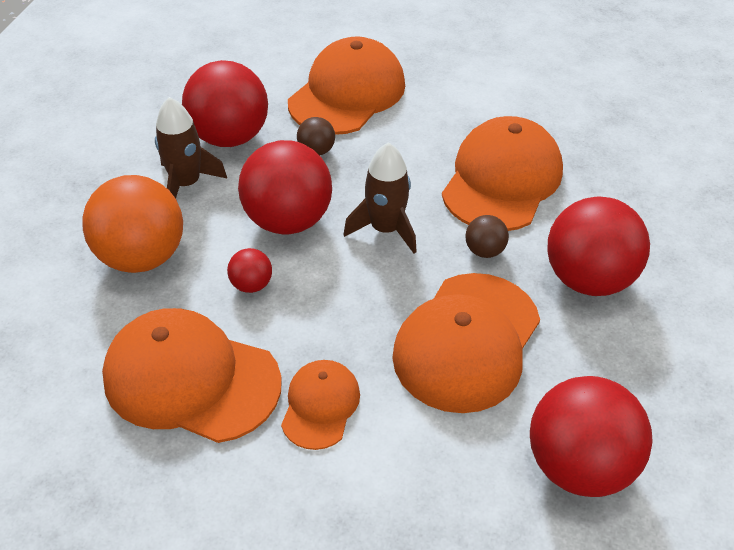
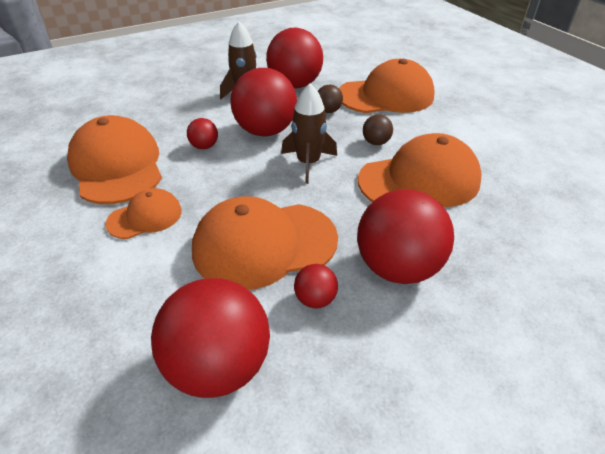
camera: 45 degrees right, 5 degrees down
(142, 257) = (180, 109): orange ball -> none
(484, 251) = (349, 208): brown ball -> brown ball (376, 142)
(569, 355) = (315, 299): none -> red ball

